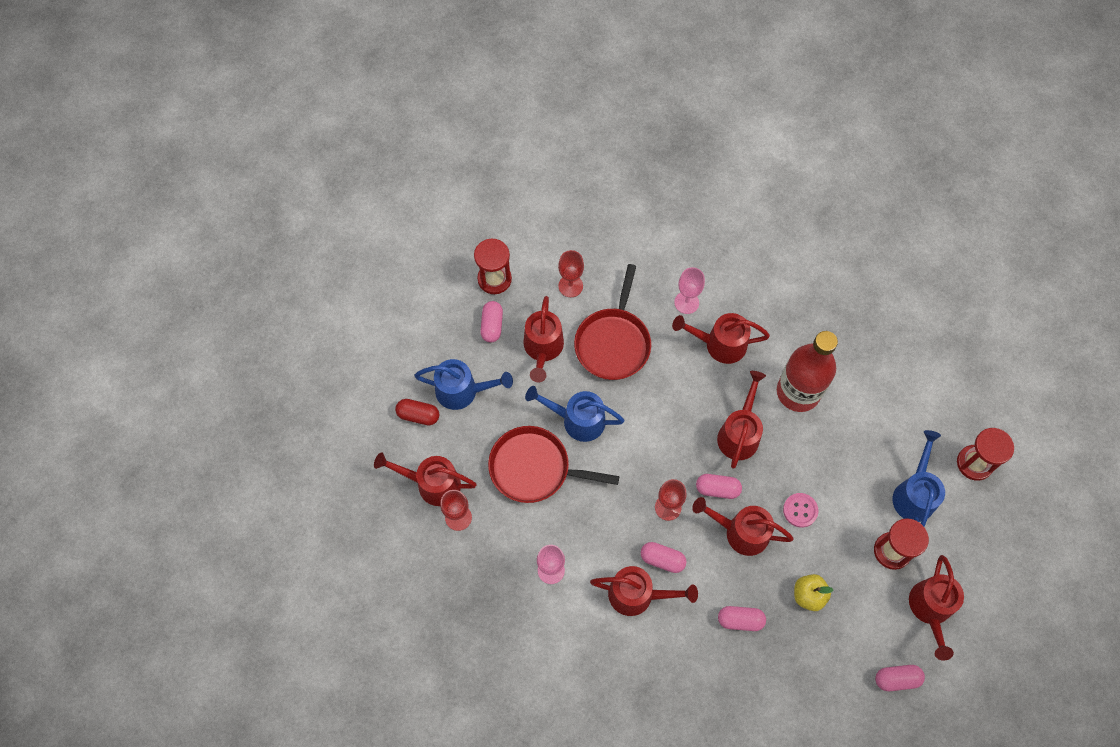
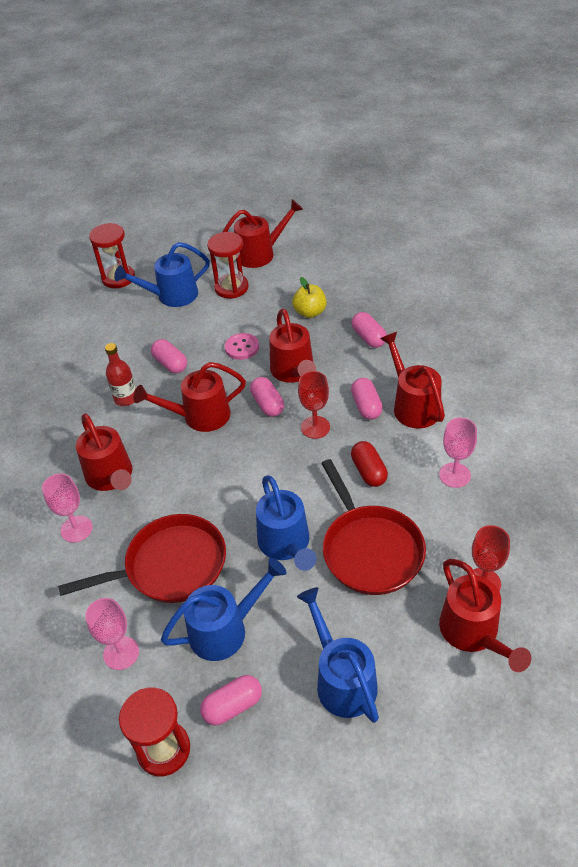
camera: 120 degrees left, 20 degrees down
(418, 415) = (411, 708): red capsule -> red capsule (368, 471)
(543, 349) = (226, 629): red watering can -> blue watering can
(570, 286) = (121, 653): red goblet -> pink goblet
(798, 392) = (126, 398): red bottle -> red bottle, size x0.50
(896, 679) = (328, 248): pink capsule -> pink capsule (170, 364)

